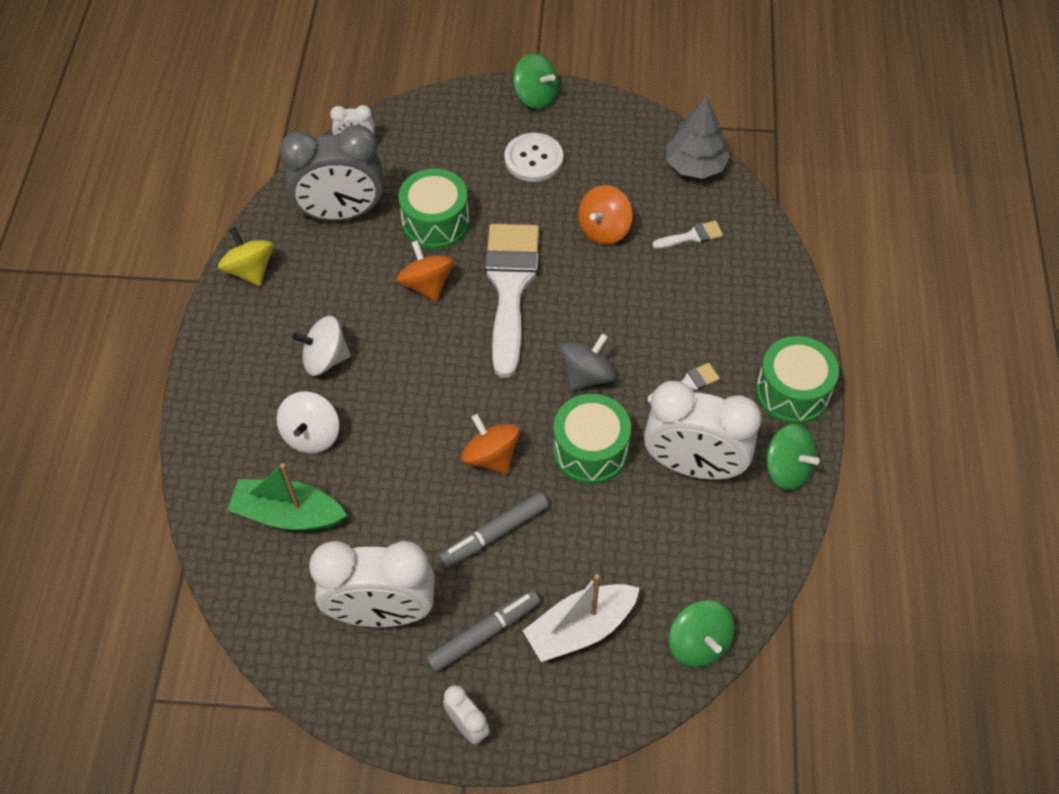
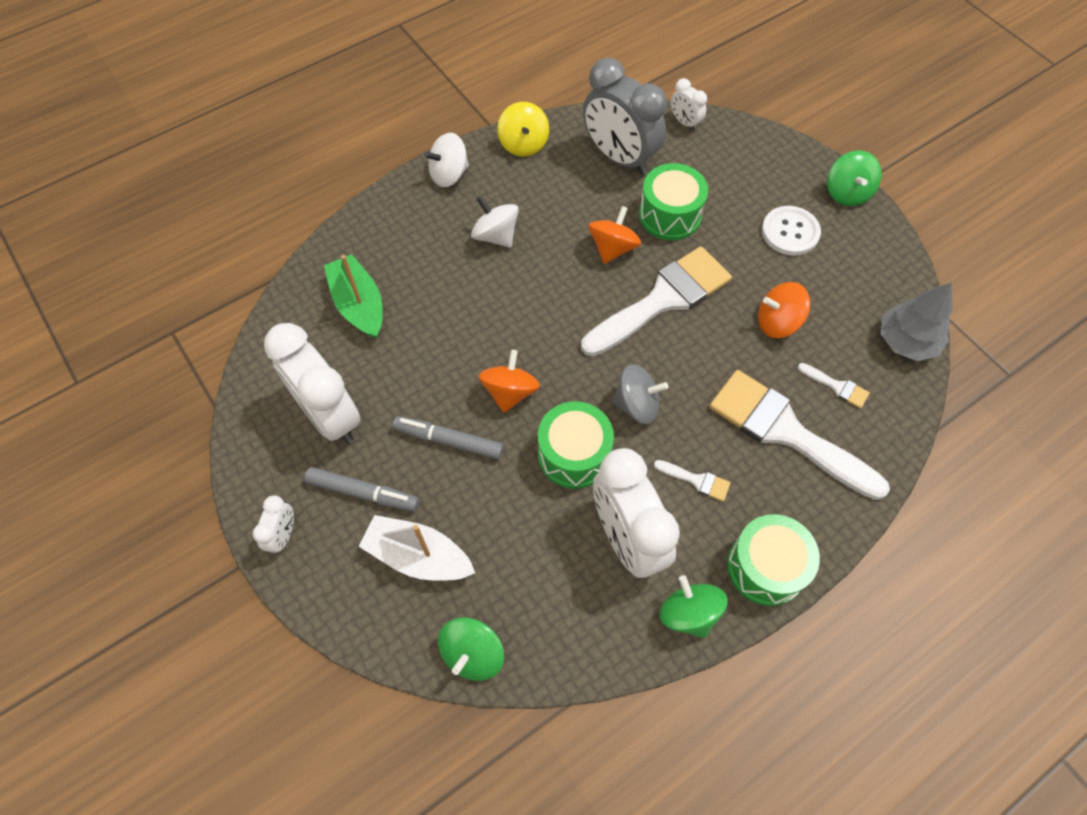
camera: 50 degrees right, 5 degrees up
(250, 270) = (523, 144): yellow spinning top -> yellow spinning top turned 150 degrees clockwise
(311, 435) = (430, 272): white spinning top -> white spinning top (449, 174)
(699, 297) = (785, 432): none -> white brush
(787, 469) = (689, 613): green spinning top -> green spinning top turned 150 degrees clockwise

